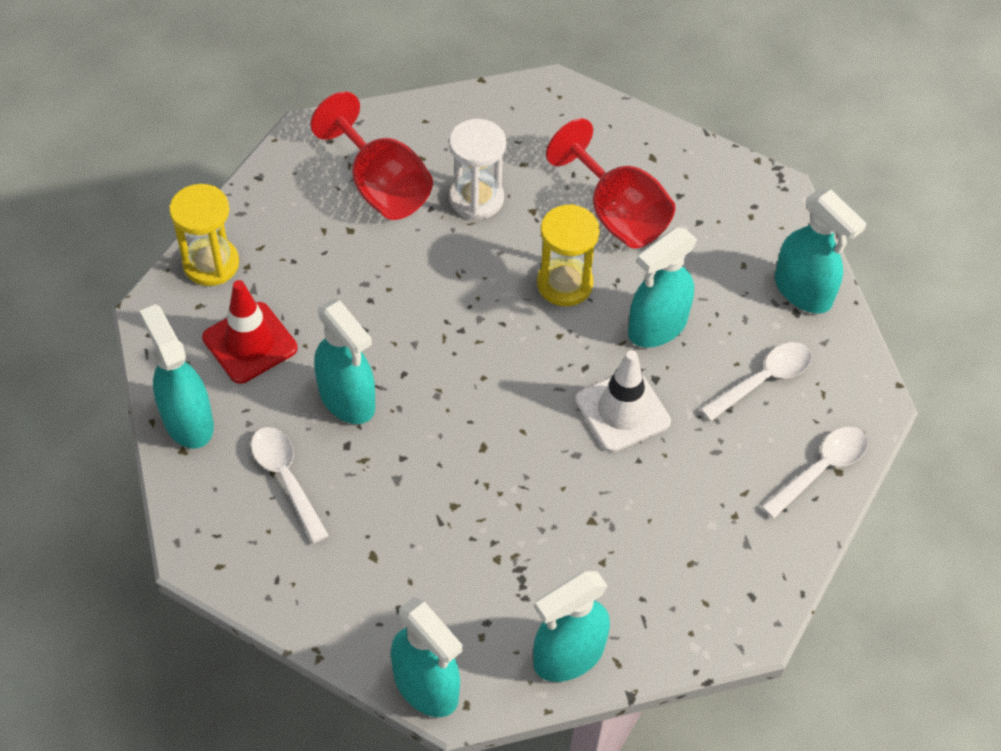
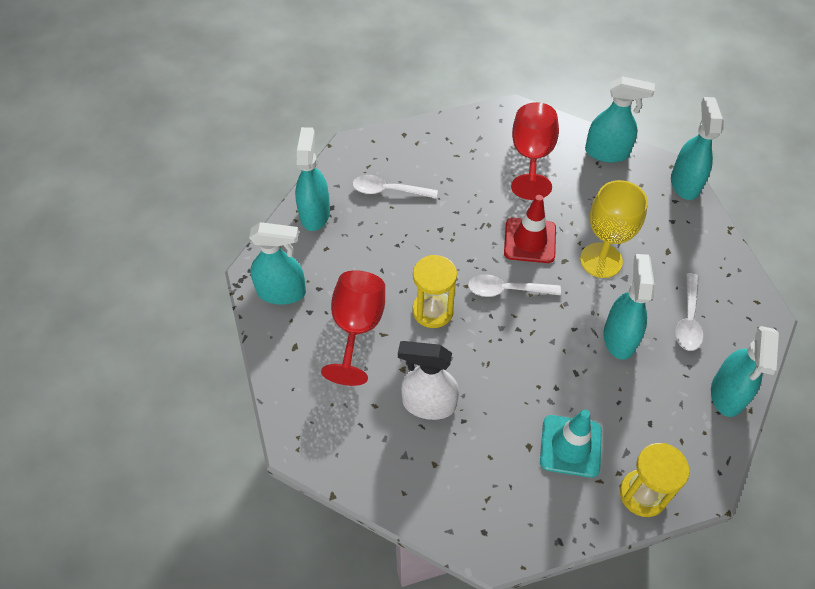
camera: 135 degrees left, 0 degrees up
(250, 343) = (654, 416): red traffic cone -> red traffic cone (530, 240)
(311, 257) = (570, 446): none -> turquoise traffic cone
(381, 186) = (480, 463): red goblet -> red goblet (531, 156)
(442, 480) = (601, 260): none -> yellow goblet
(476, 198) = (428, 404): white hourglass -> white spray bottle
(622, 411) = (474, 226): white traffic cone -> none
(657, 327) = (410, 252): turquoise spray bottle -> turquoise spray bottle (282, 292)
(821, 469) = (410, 140): white spoon -> white spoon (506, 290)

